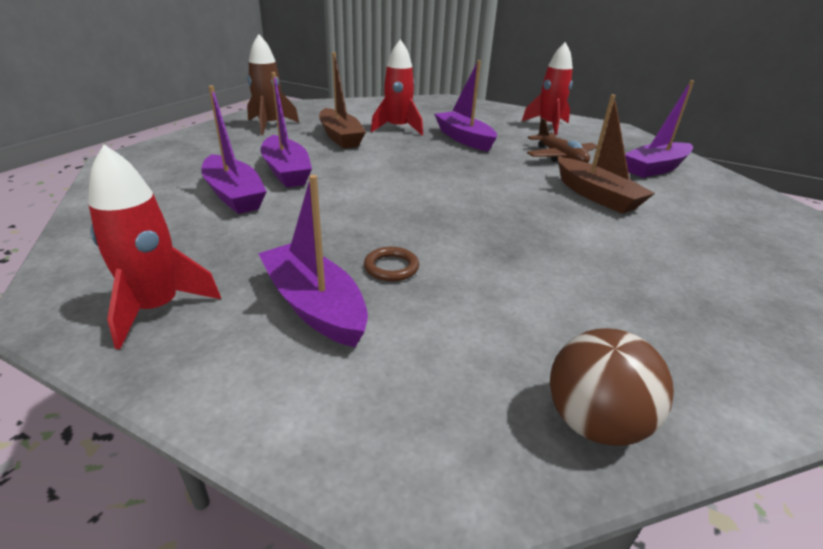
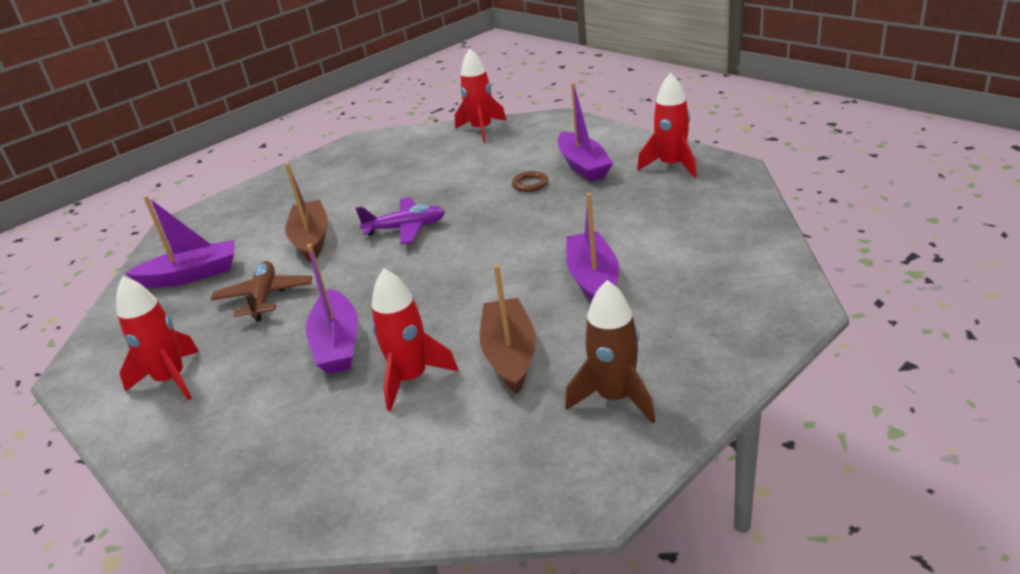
camera: 155 degrees left, 0 degrees up
(234, 195) = (645, 247): purple boat -> none
(506, 207) = (406, 228): none -> purple plane
(594, 422) = (482, 130): brown ball -> red rocket

